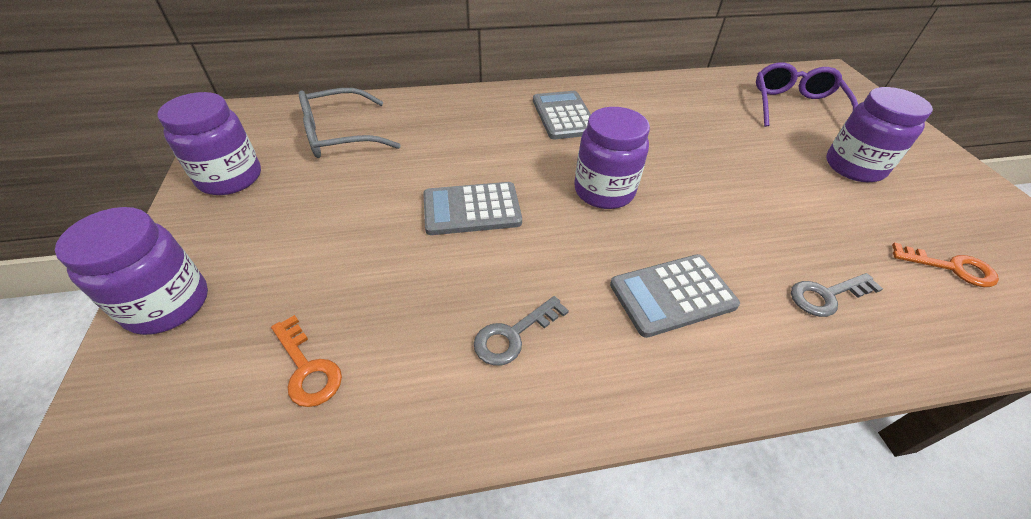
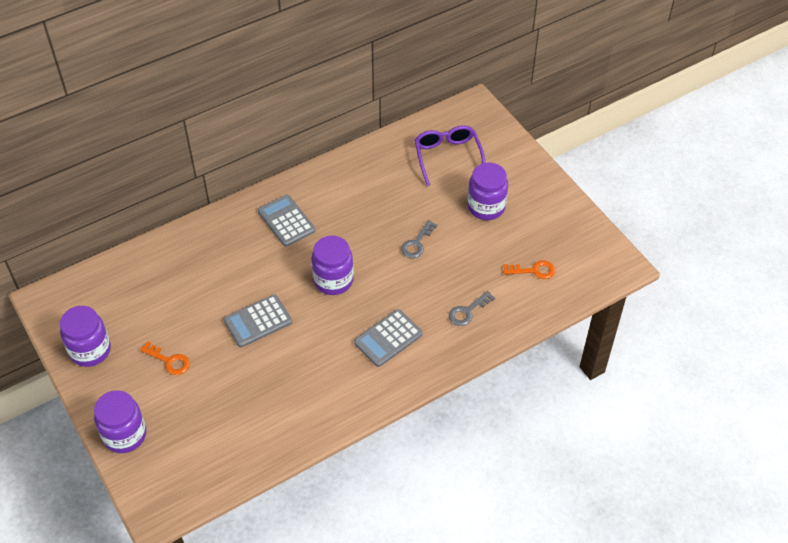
camera: 20 degrees left, 5 degrees up
(307, 368) = (221, 438): orange key -> orange key (169, 361)
(339, 135) = (137, 292): grey glasses -> none
(513, 335) = (313, 388): grey key -> grey key (417, 243)

